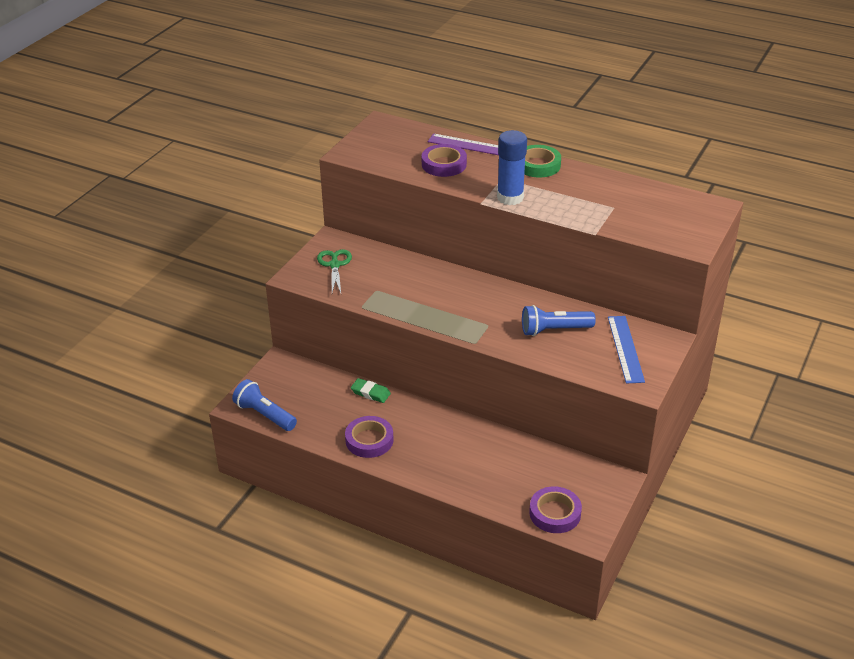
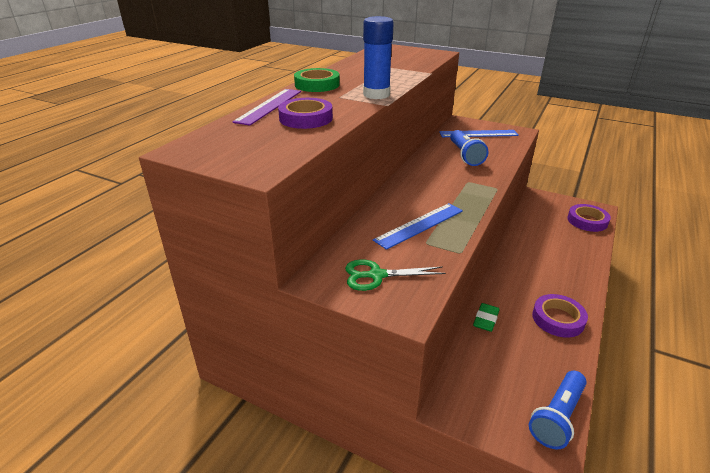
camera: 90 degrees left, 5 degrees down
(403, 288) = (419, 225): none -> blue ruler

